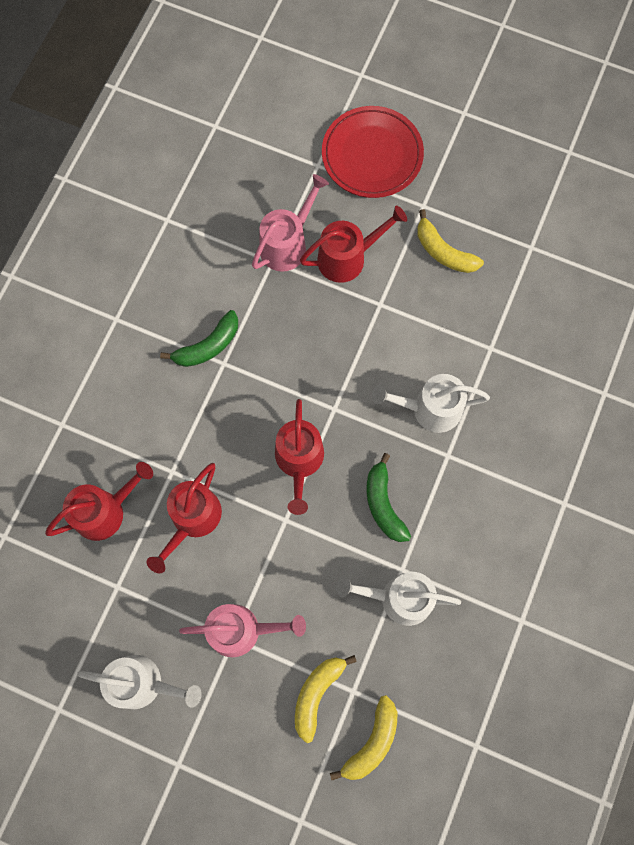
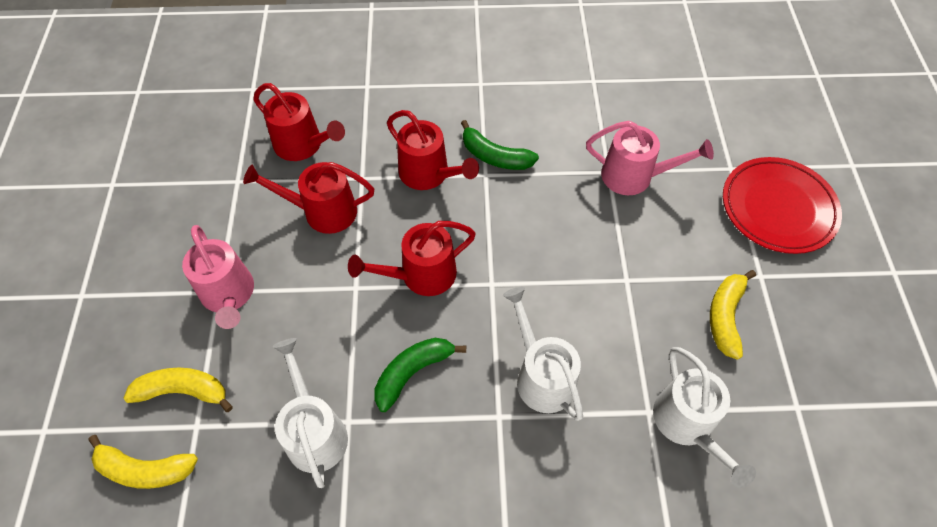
camera: 65 degrees right, 15 degrees down
(143, 683) = (153, 237): white watering can -> white watering can (687, 425)
(348, 257) = (656, 231): red watering can -> red watering can (429, 174)

